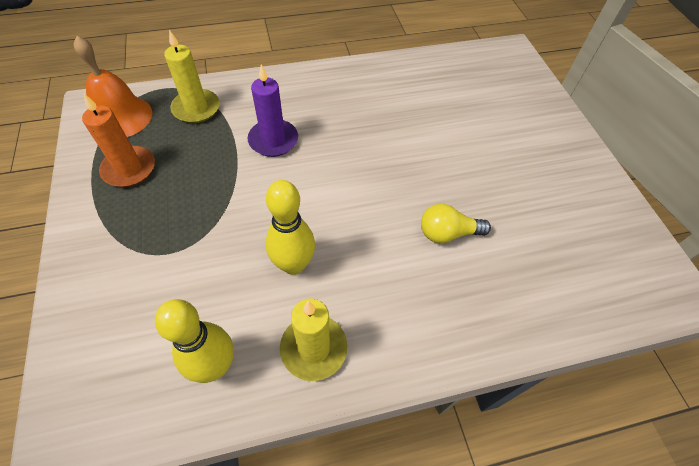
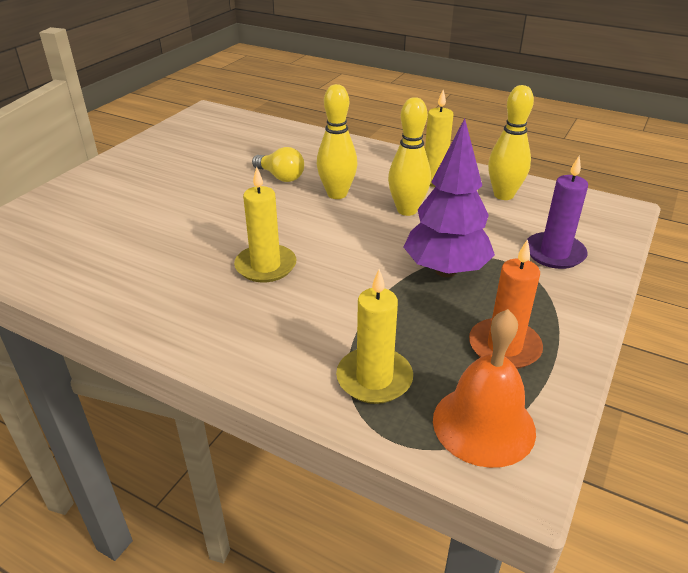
camera: 135 degrees left, 20 degrees down
(207, 210) = (446, 270): none -> purple tree
(273, 140) = (325, 294): purple candle -> purple candle (554, 253)
(334, 137) = (266, 266): none -> yellow candle
(374, 244) = (337, 194): none -> yellow bowling pin

